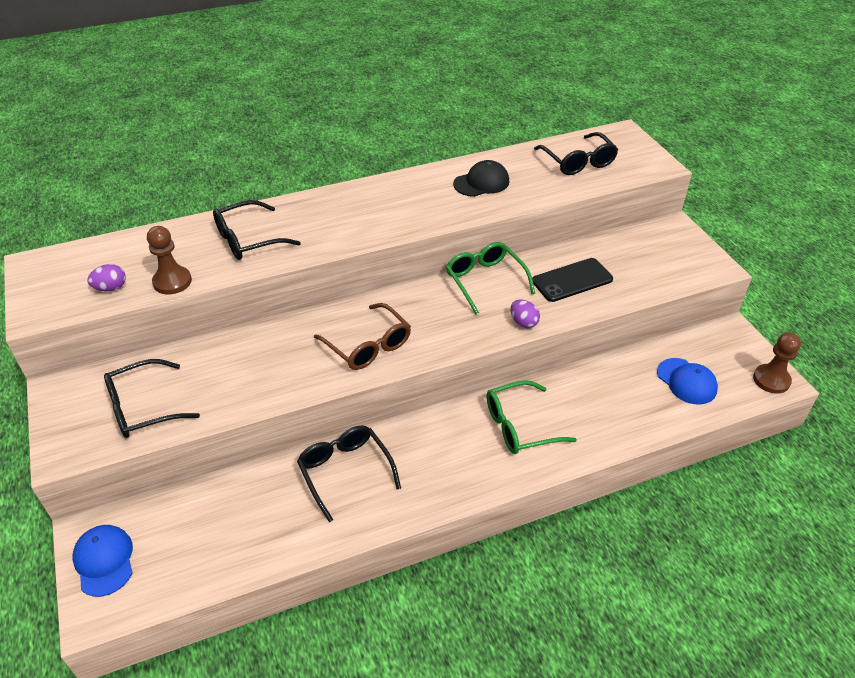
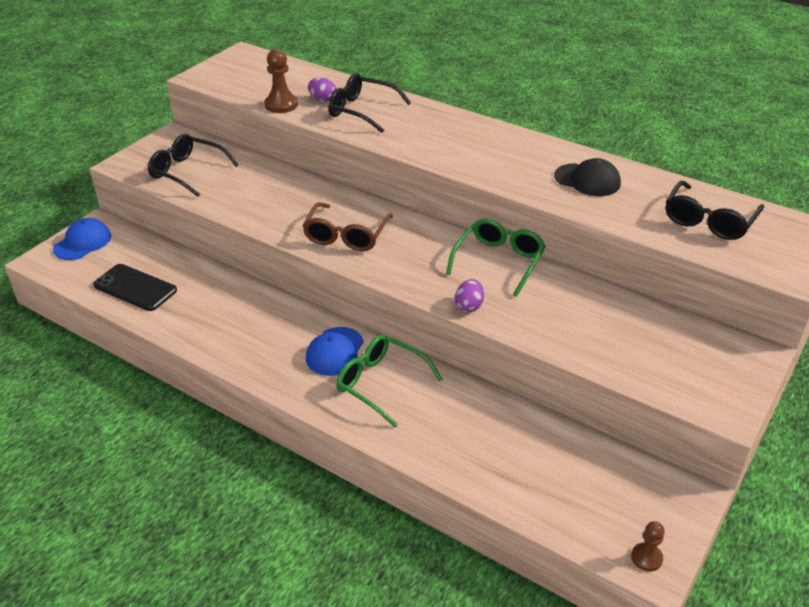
camera: 55 degrees right, 5 degrees down
(111, 288) = (250, 88): purple egg -> purple egg (322, 100)
(345, 471) = (242, 308): black glasses -> none
(572, 280) = (566, 313): black phone -> black phone (135, 288)
(686, 381) = (563, 482): blue cap -> blue cap (335, 351)
(771, 380) = (646, 558): brown pawn -> brown pawn, size x0.63

